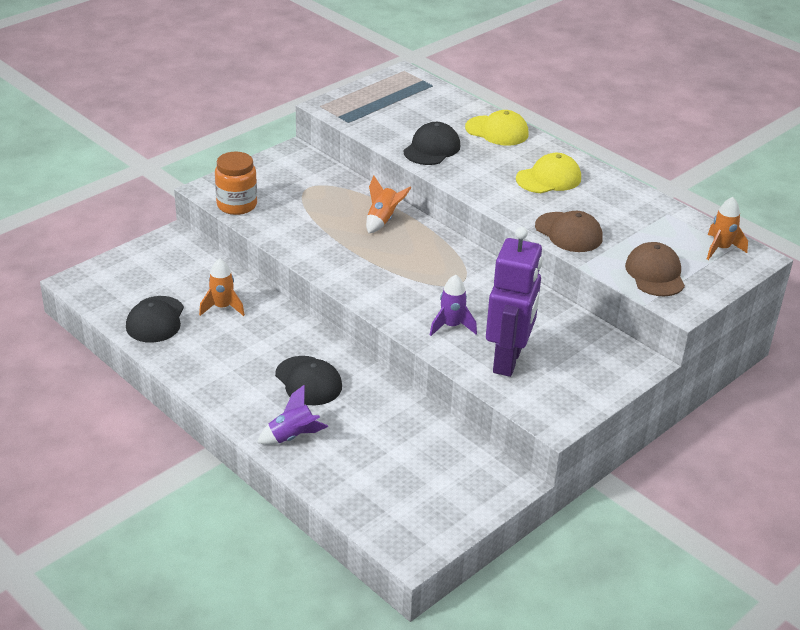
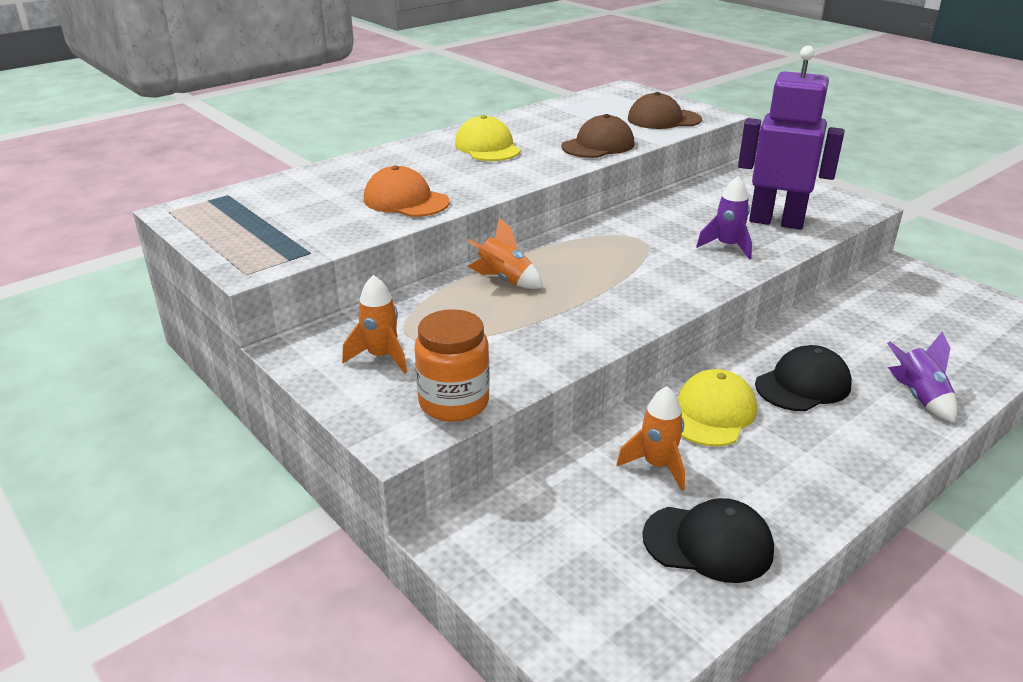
camera: 85 degrees left, 5 degrees down
(432, 148) = (406, 201): black cap -> orange cap
(497, 131) = (371, 165): yellow cap -> yellow cap (712, 413)
(721, 249) = (614, 96): orange rocket -> orange rocket (381, 357)

